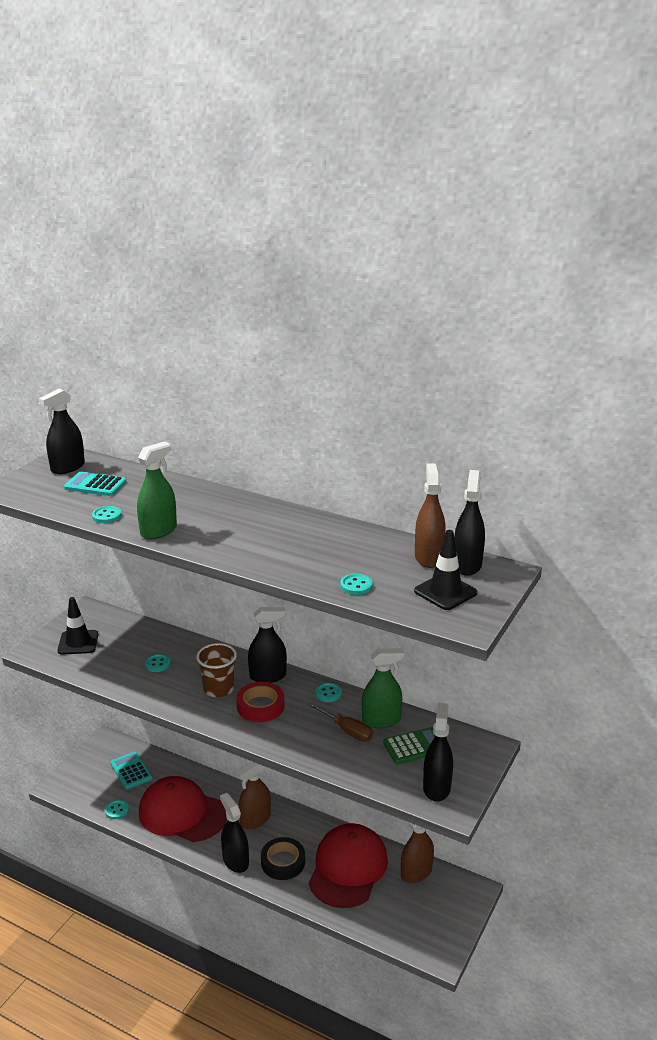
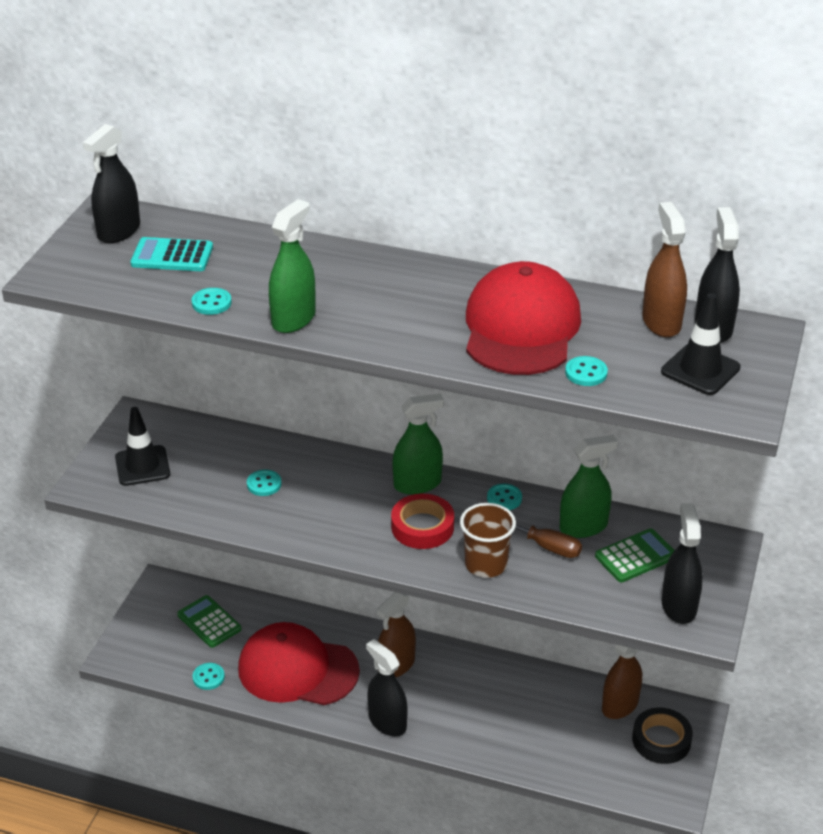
camera: 10 degrees left, 10 degrees up
(131, 771) = (209, 622): turquoise calculator -> green calculator
(218, 689) = (359, 509): brown cup -> brown cup (486, 564)
(268, 676) = (417, 484): black spray bottle -> green spray bottle
(283, 862) = (448, 715): black tape -> black tape (661, 740)
(348, 868) = (533, 711): red cap -> red cap (521, 327)

